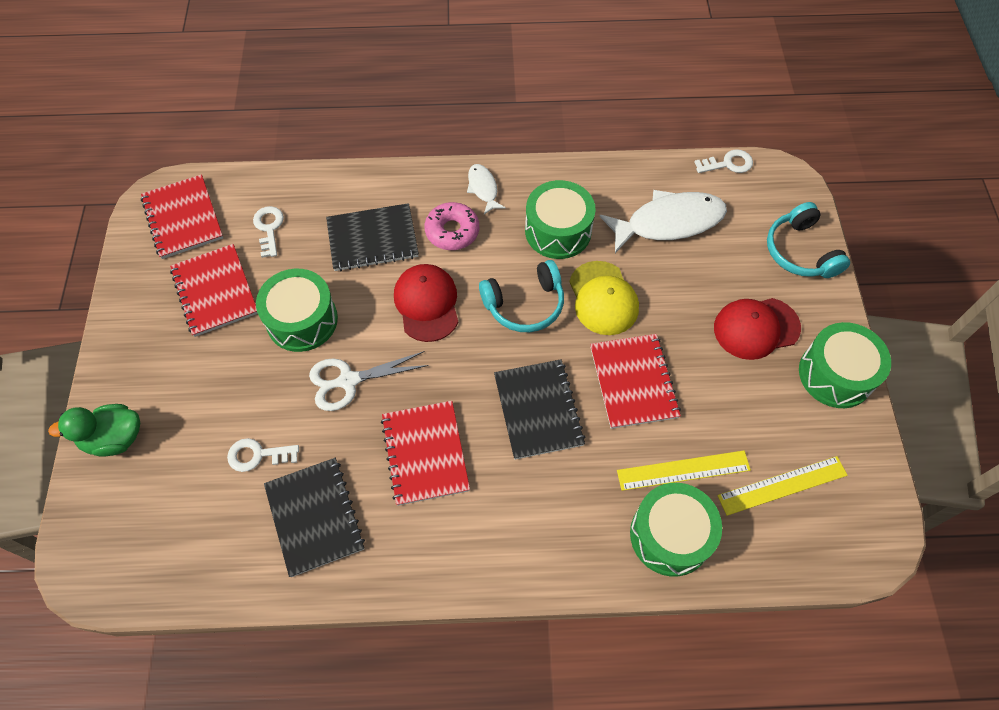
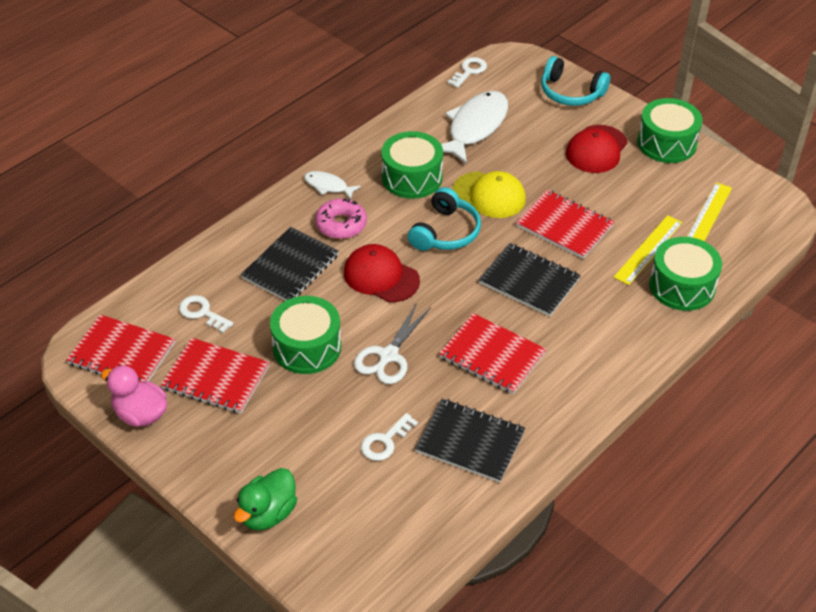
camera: 45 degrees left, 15 degrees down
(137, 278) = (140, 414): none -> pink duck

